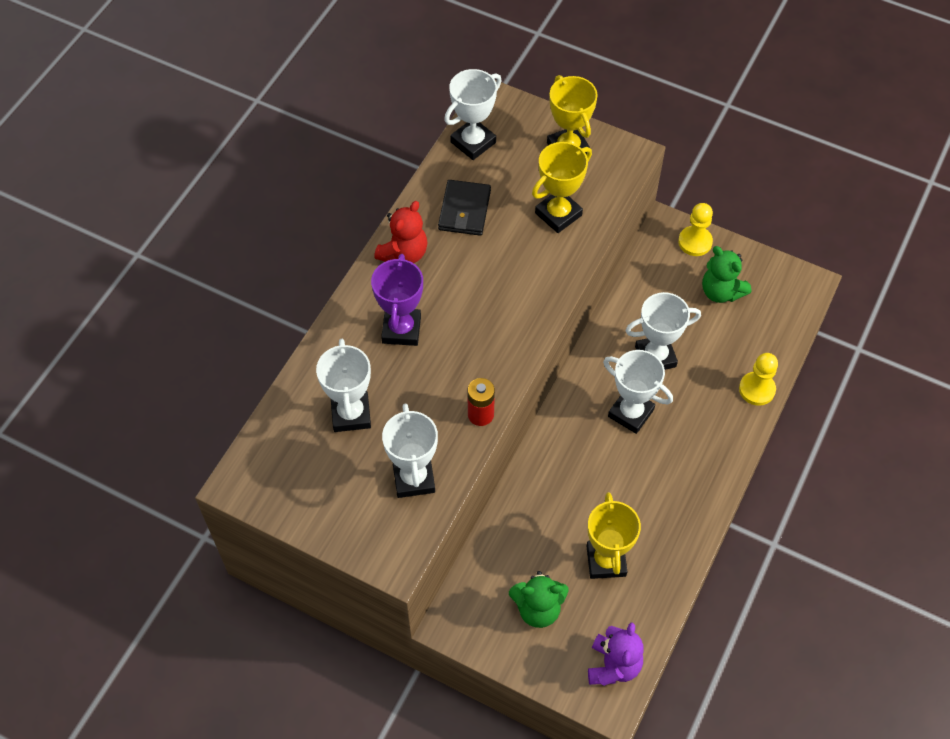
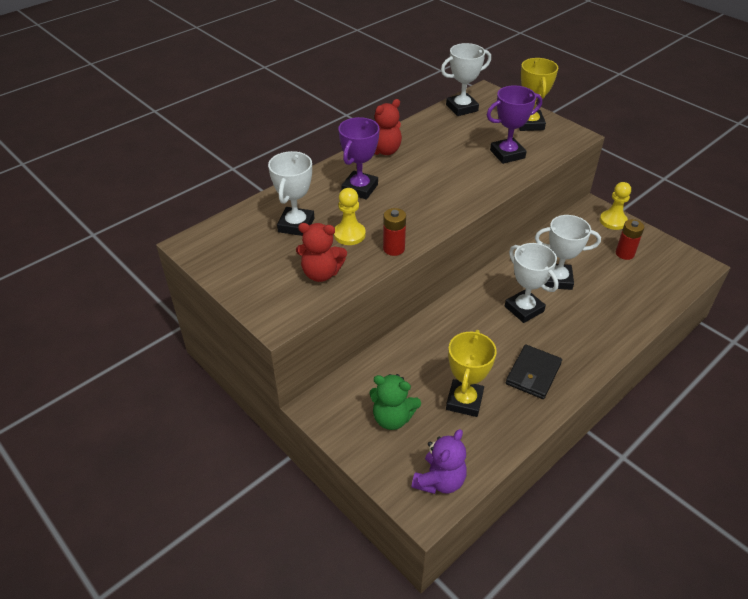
camera: 20 degrees right, 15 degrees down
(413, 478) = (321, 273): white trophy -> red teddy bear
(464, 210) = (439, 138): black wallet -> black wallet (533, 374)
(558, 214) = (507, 154): yellow trophy -> purple trophy
(721, 291) = (624, 253): green teddy bear -> red battery
(757, 389) = (636, 320): yellow pawn -> yellow pawn (349, 234)

